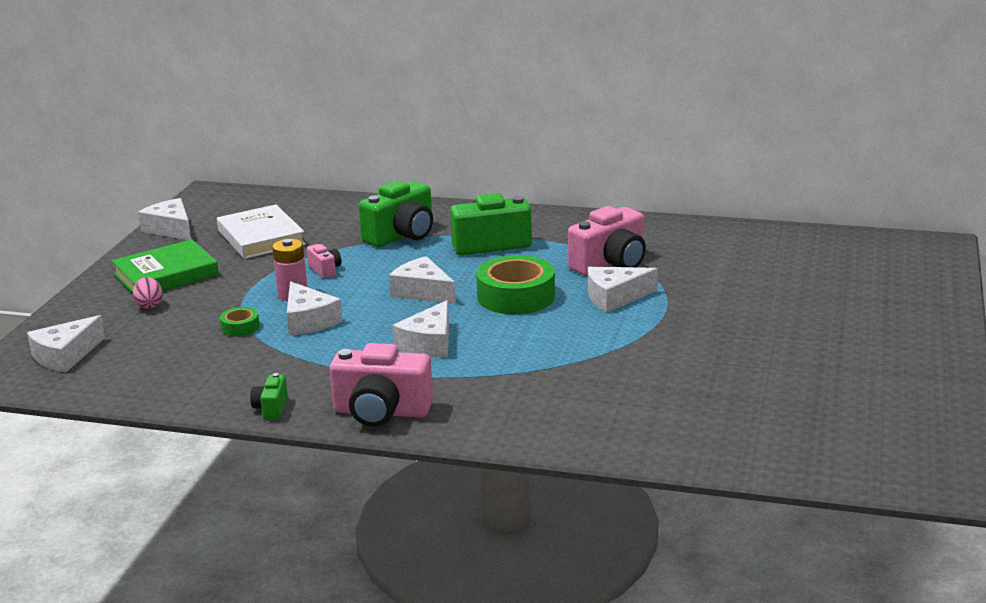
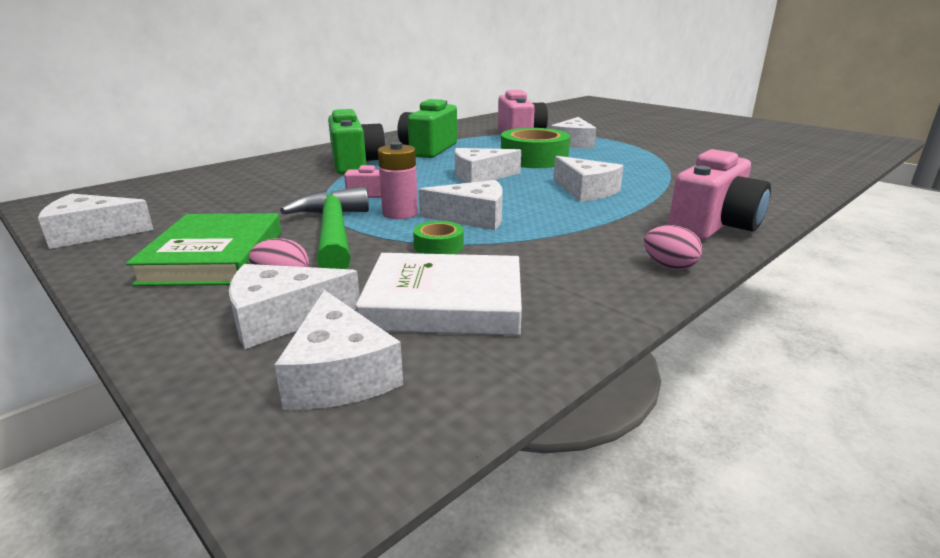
camera: 60 degrees left, 0 degrees up
(107, 323) = (282, 318): none -> white cheese
(235, 289) = (333, 232): none -> green hammer
(261, 237) = (233, 202): white book -> white book (444, 302)
(271, 408) = (669, 266): green camera -> pink egg

